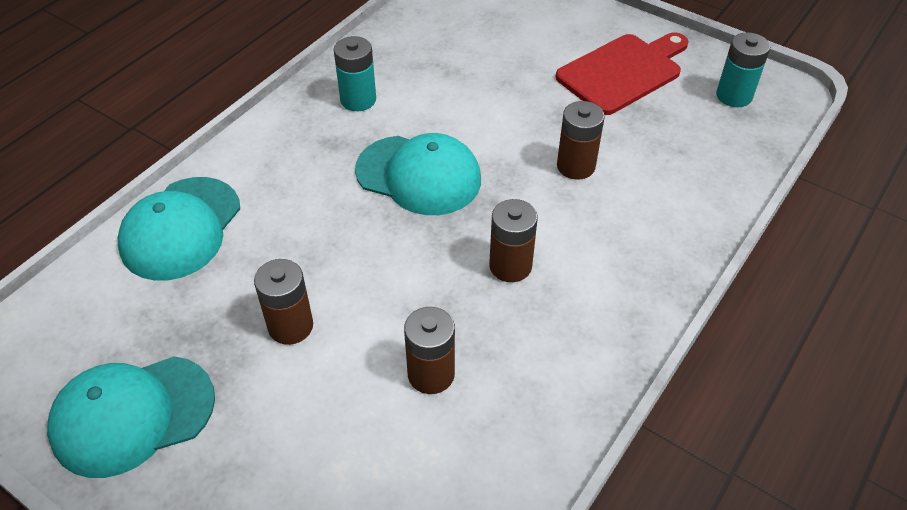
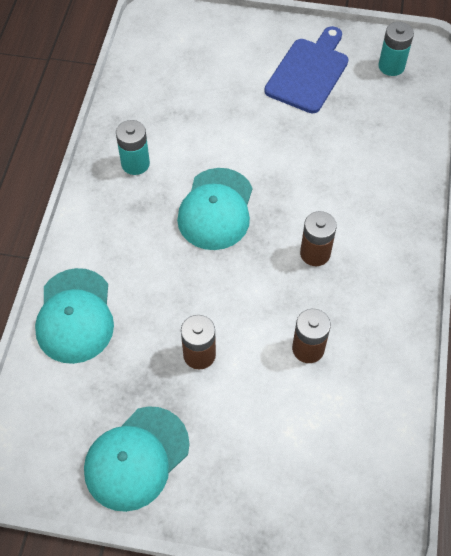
camera: 25 degrees left, 10 degrees up
(419, 175) = (216, 209): turquoise cap -> turquoise cap turned 105 degrees clockwise
(576, 166) = (317, 161): brown battery -> none
(622, 72) = (308, 72): red cutting board -> blue cutting board

